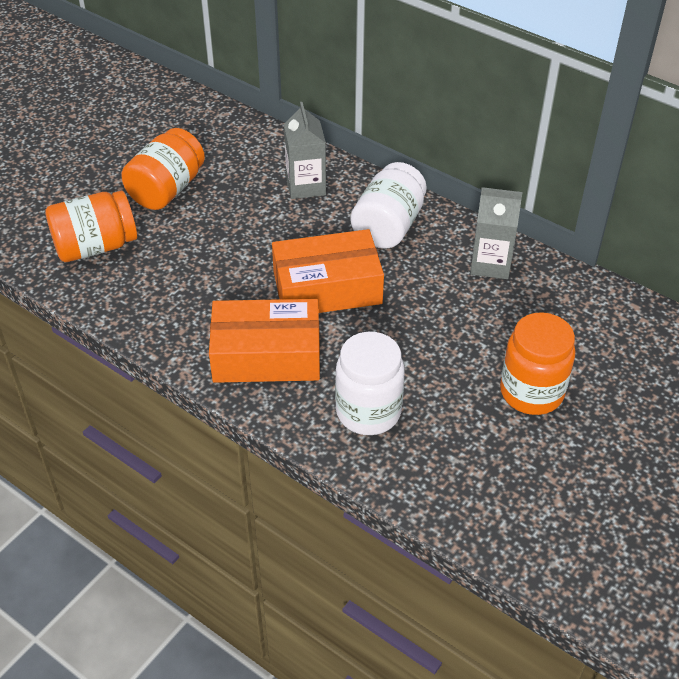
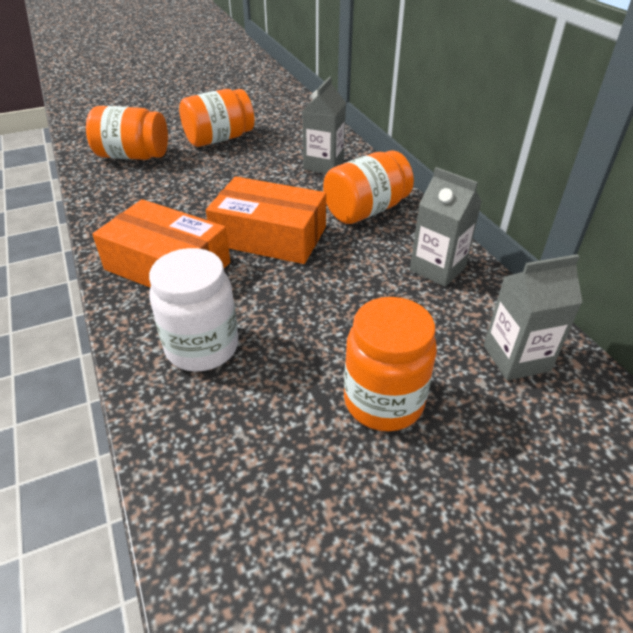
camera: 30 degrees right, 5 degrees down
(388, 226) = (366, 210): white jar -> orange jar
(595, 319) = (516, 358): none -> grey carton

